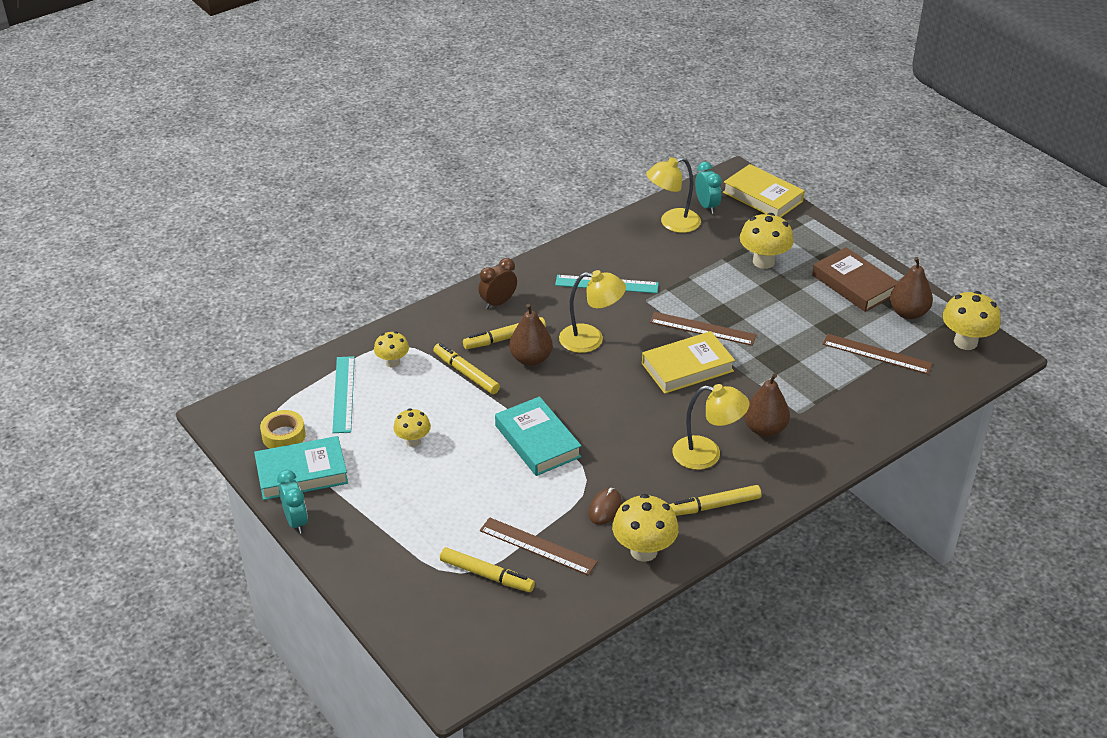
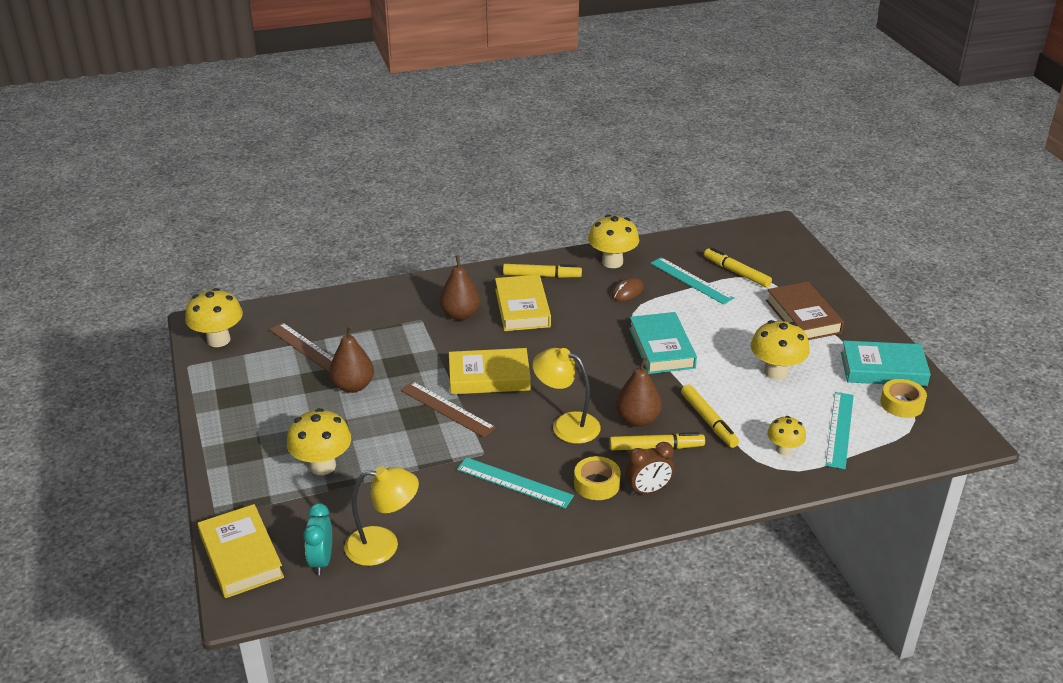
camera: 160 degrees left, 5 degrees down
(296, 521) = (887, 335): turquoise clock -> none
(413, 441) = (776, 372): yellow mushroom -> yellow mushroom, size x1.64
(537, 546) = (691, 280): brown ruler -> turquoise ruler
(541, 298) = (596, 484): none -> yellow tape
(707, 454) = (522, 308): yellow lamp -> yellow book
(854, 284) = (256, 416): brown book -> brown book (803, 316)
(908, 313) = (237, 376): brown pear -> brown pear (353, 386)

